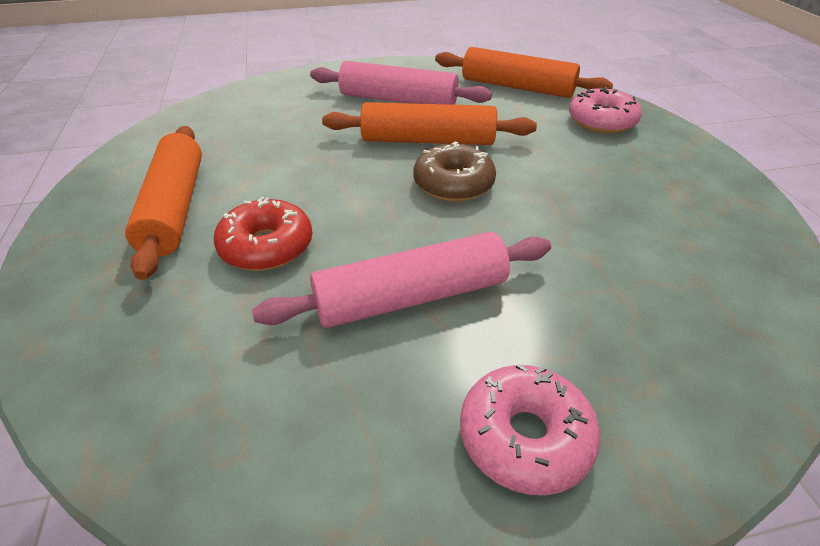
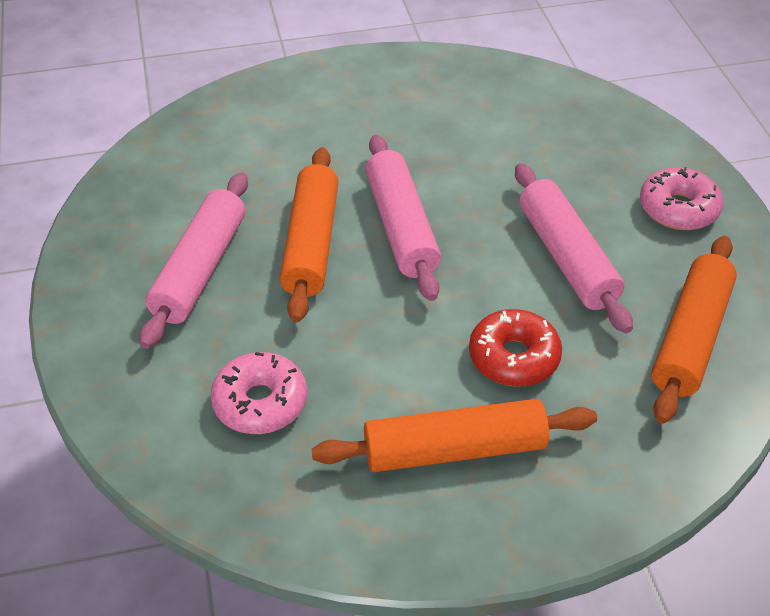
camera: 90 degrees left, 5 degrees up
(453, 184) = (401, 227): brown donut -> pink rolling pin
(517, 87) = (180, 162): orange rolling pin -> orange rolling pin (690, 338)
(601, 121) = (278, 112): pink donut -> pink donut (260, 402)

